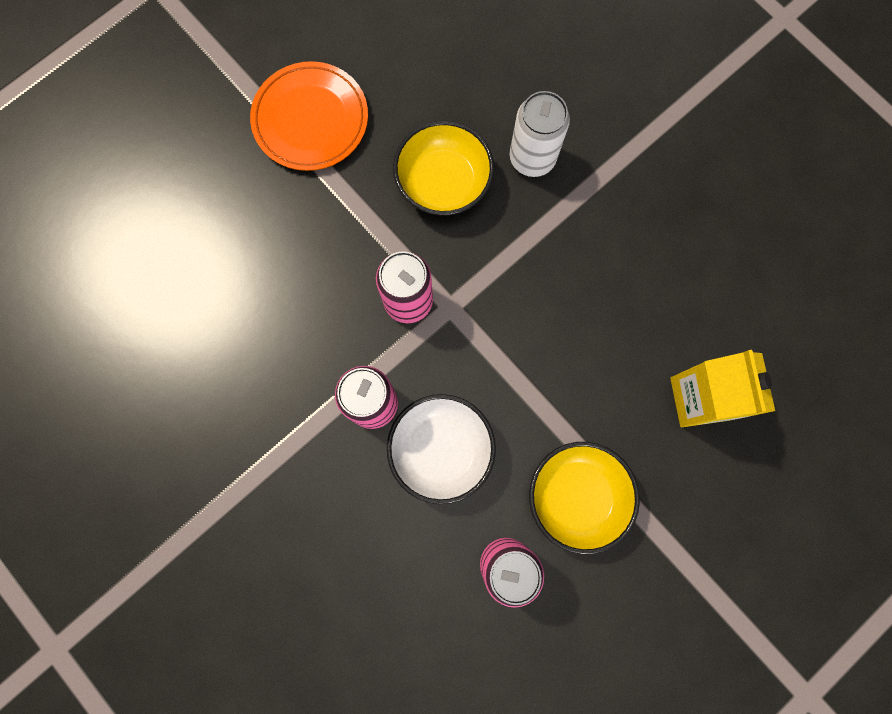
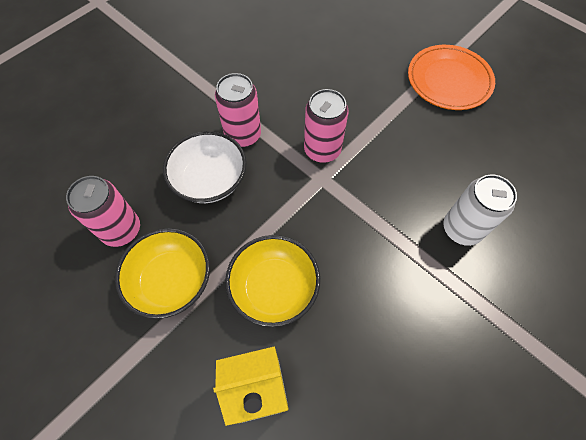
camera: 85 degrees right, 15 degrees down
(443, 182) = (422, 165): yellow bowl -> yellow bowl (274, 288)

